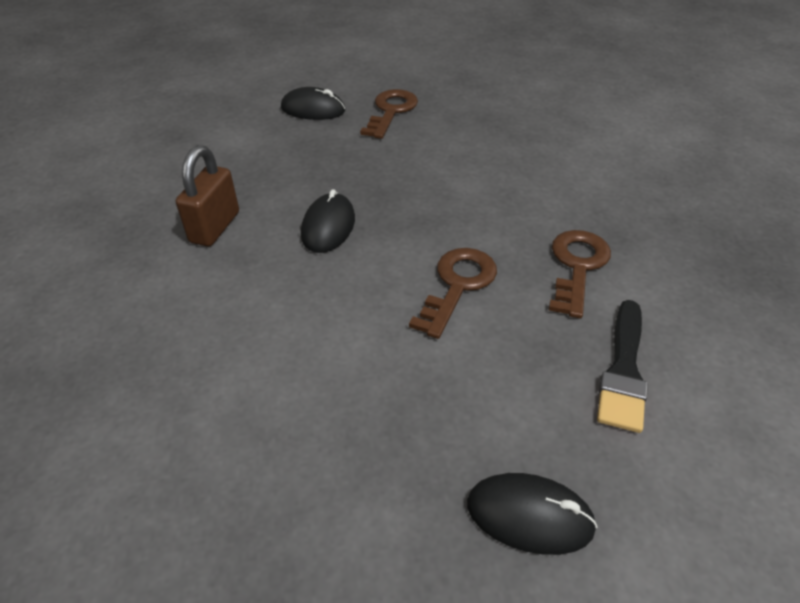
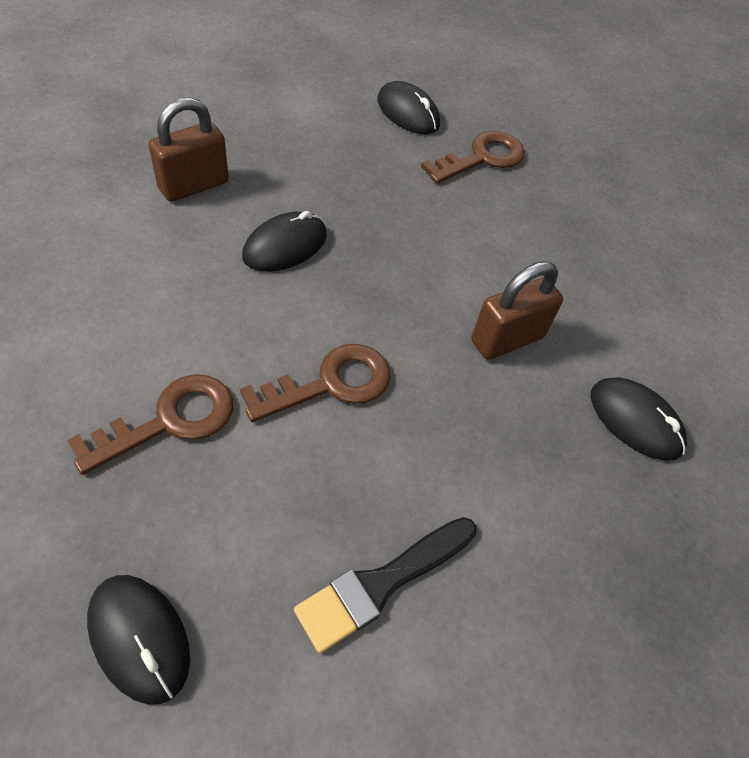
camera: 30 degrees right, 10 degrees up
(526, 198) = (507, 339): none -> brown padlock
(577, 266) = (468, 448): brown key -> brown key (169, 421)
(639, 197) = (635, 421): none -> black mouse

